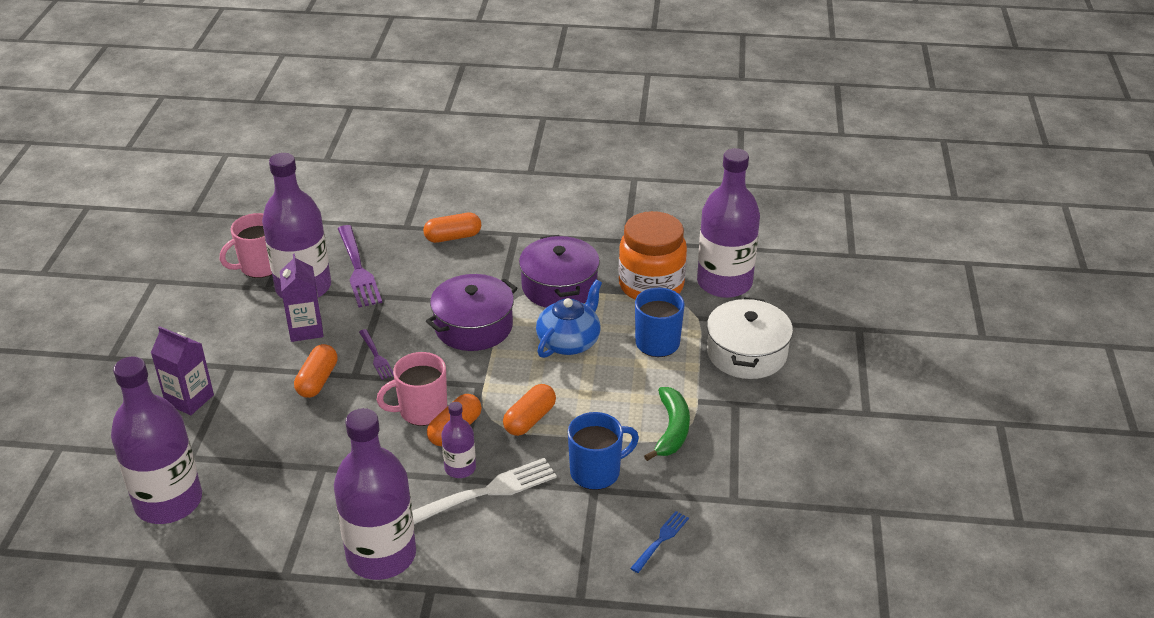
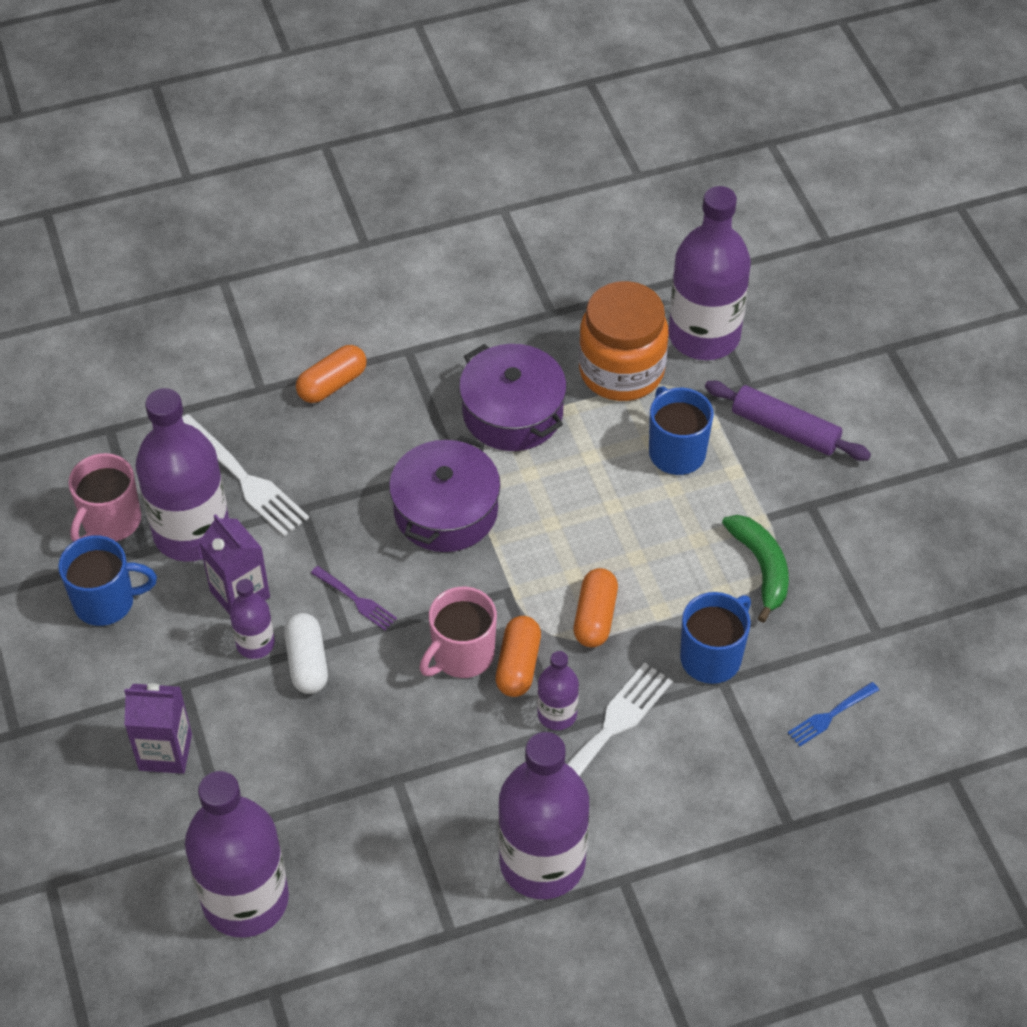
camera: 25 degrees left, 15 degrees up
(222, 307) = (106, 602): none -> blue mug
(293, 359) = (255, 643): none -> purple bottle
(317, 380) = (307, 662): orange capsule -> white capsule
(358, 269) = (243, 478): purple fork -> white fork
(569, 342) = (574, 490): blue teapot -> none
(661, 540) = (830, 715): blue fork -> blue fork turned 135 degrees counterclockwise
(746, 353) = (785, 429): white pot -> purple rolling pin

